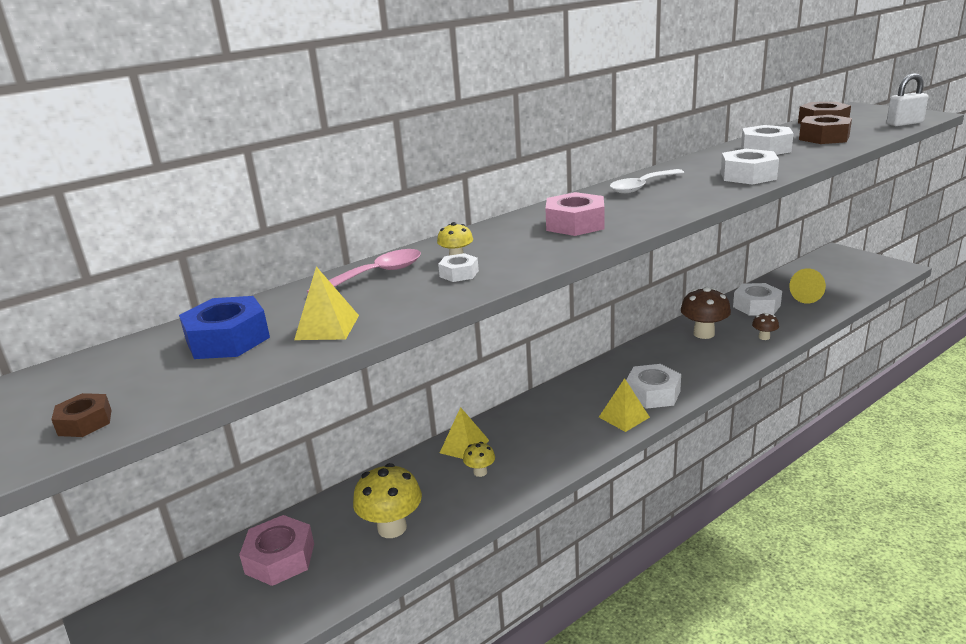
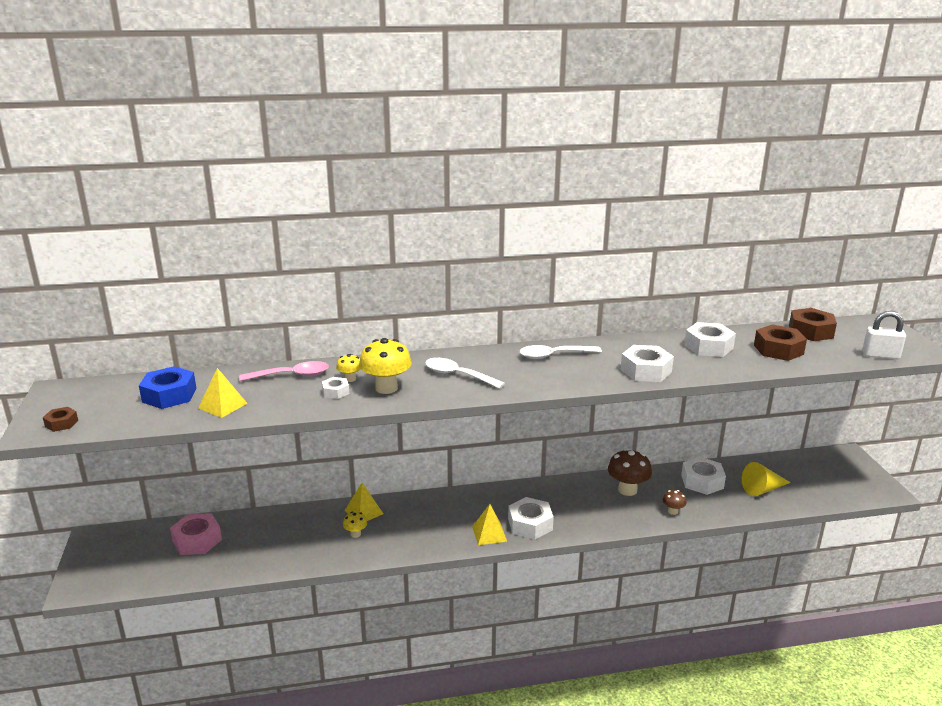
camera: 25 degrees right, 0 degrees up
(392, 528) = (271, 548): yellow mushroom -> yellow mushroom (386, 388)
(575, 224) = (458, 375): pink nut -> white spoon

